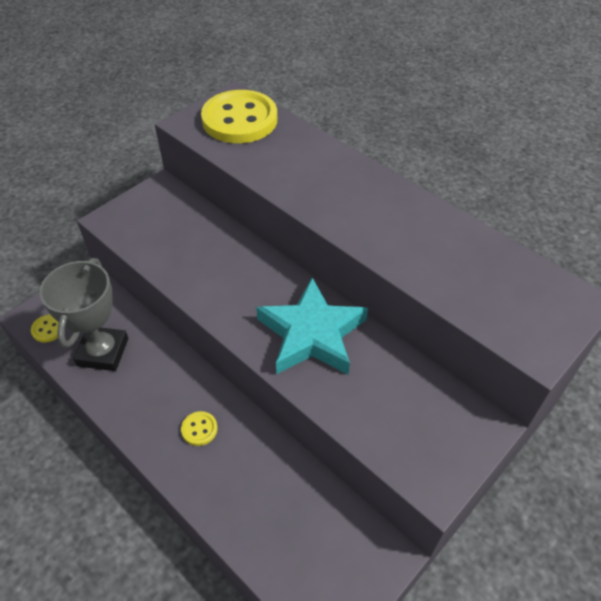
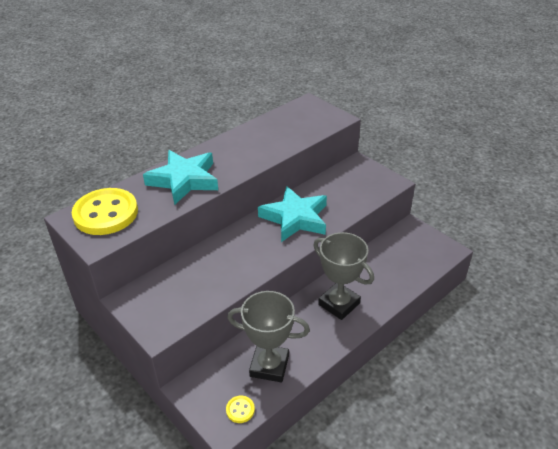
camera: 85 degrees left, 10 degrees down
(199, 429) = (339, 304): yellow button -> grey trophy
(311, 172) = (184, 180): none -> turquoise star

